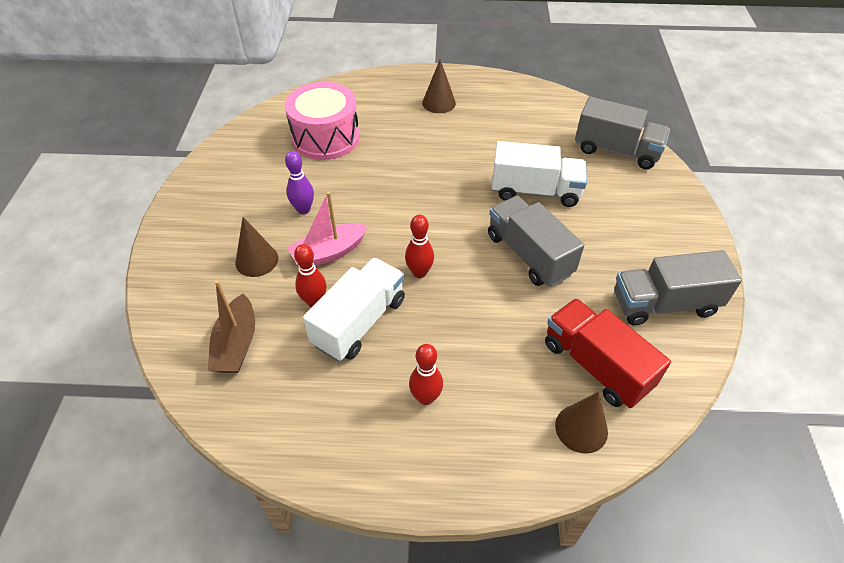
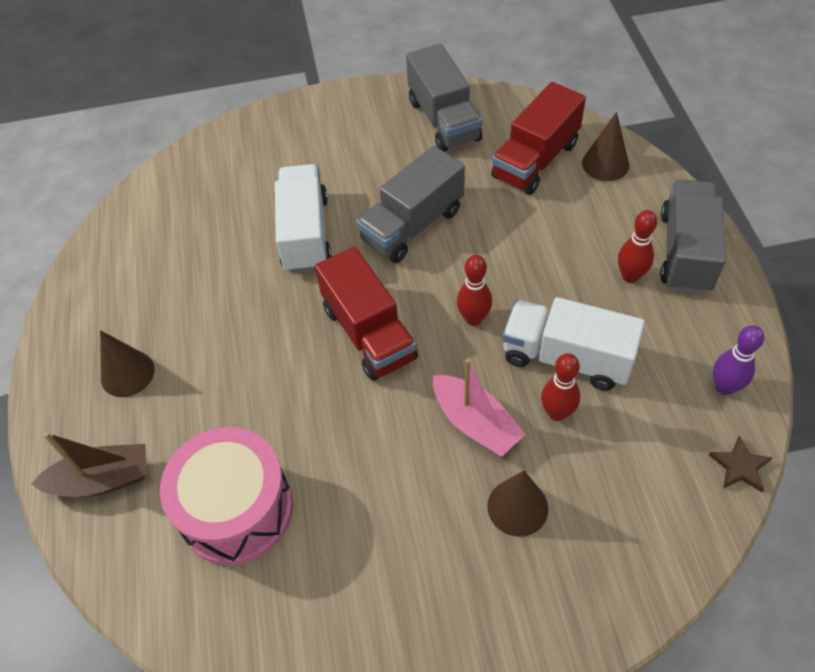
camera: 100 degrees left, 5 degrees up
(210, 407) = (740, 466): none -> brown star
(236, 344) = (651, 474): brown boat -> brown boat (102, 480)
(303, 209) = (405, 483): purple bowling pin -> purple bowling pin (724, 387)
(428, 211) = (369, 333): none -> red truck
(616, 151) = (214, 169): grey truck -> grey truck (685, 252)

